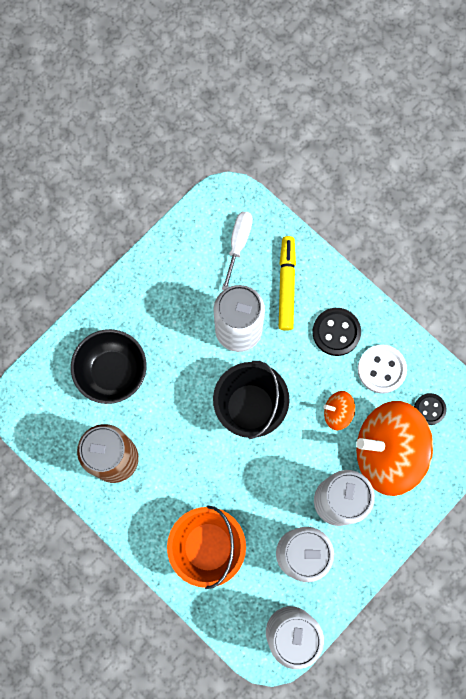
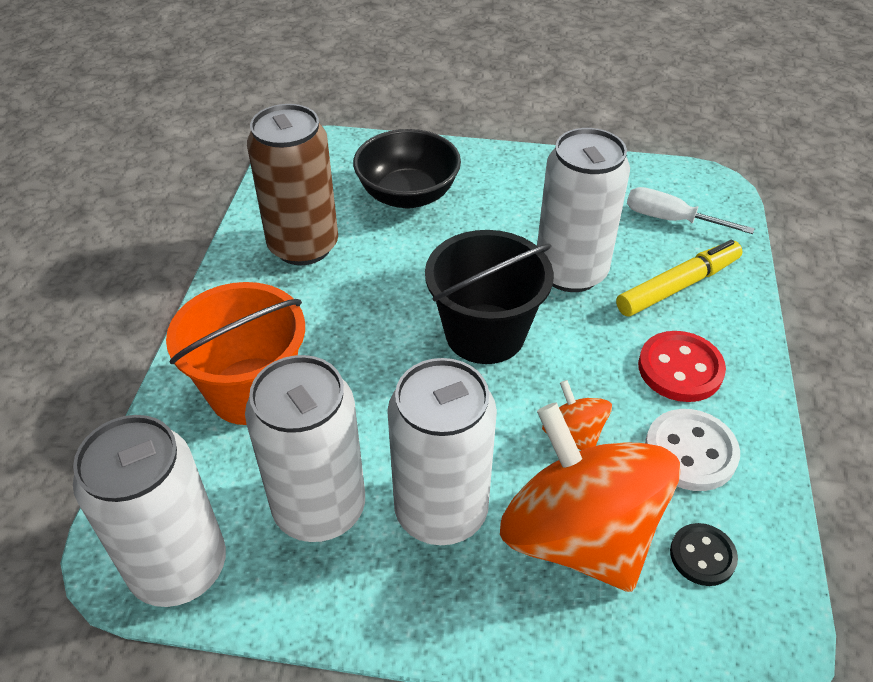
camera: 55 degrees right, 30 degrees down
(238, 244) = (671, 219): white screwdriver -> white screwdriver turned 135 degrees counterclockwise
(336, 332) = (680, 369): black button -> red button

